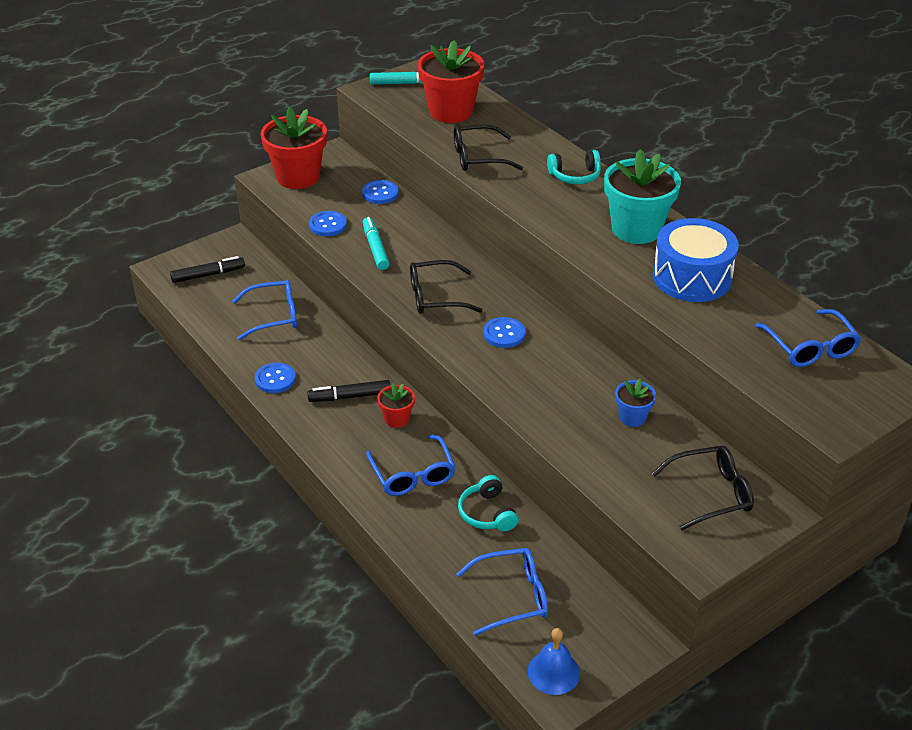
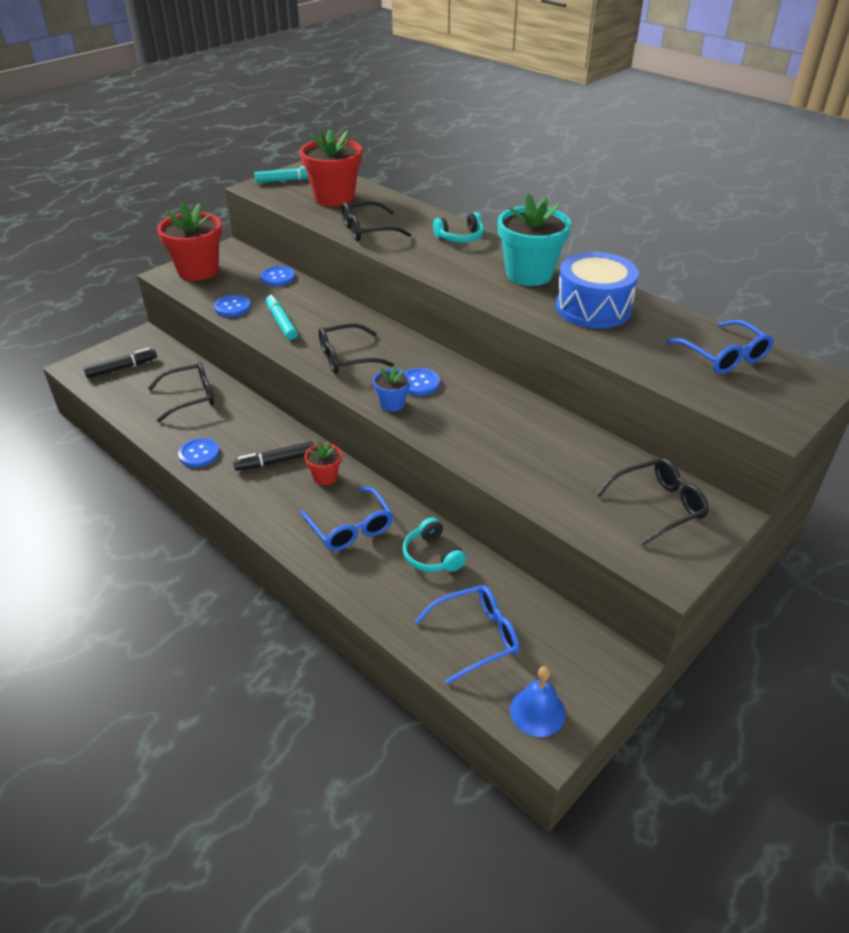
camera: 10 degrees left, 0 degrees up
(274, 316) = (191, 397): blue glasses -> black glasses
(632, 417) = (561, 444): blue flower pot -> blue flower pot (392, 404)

